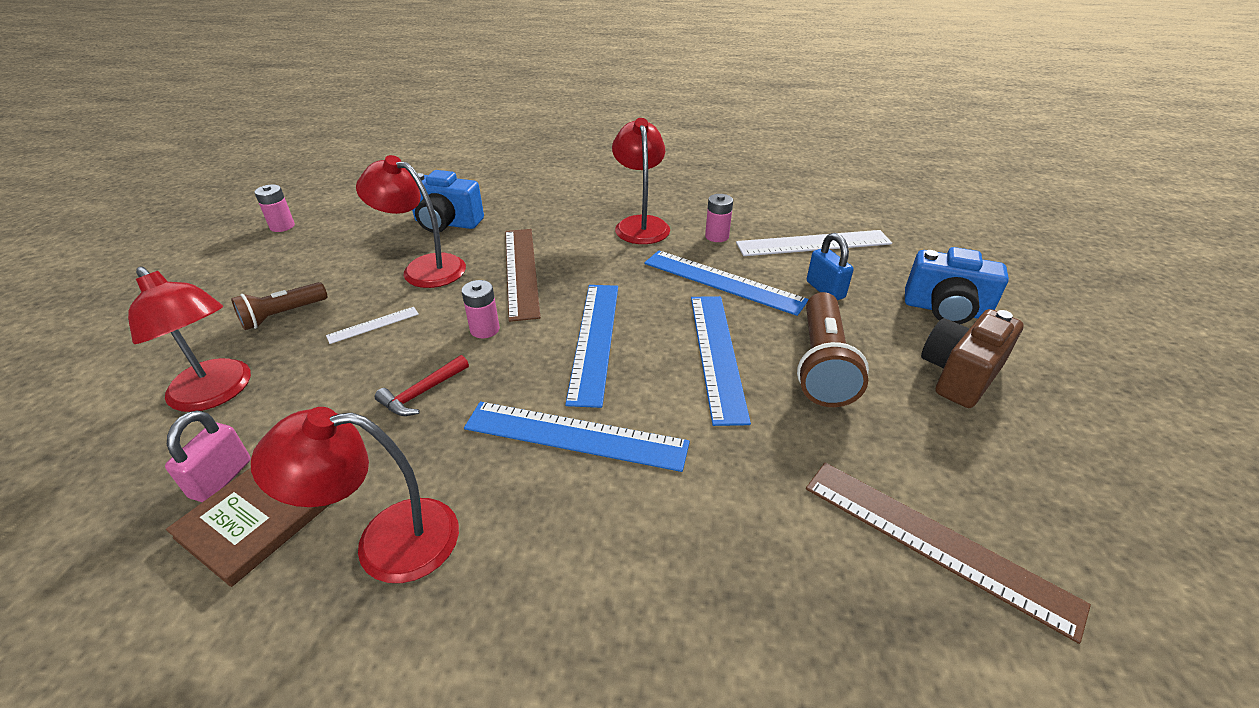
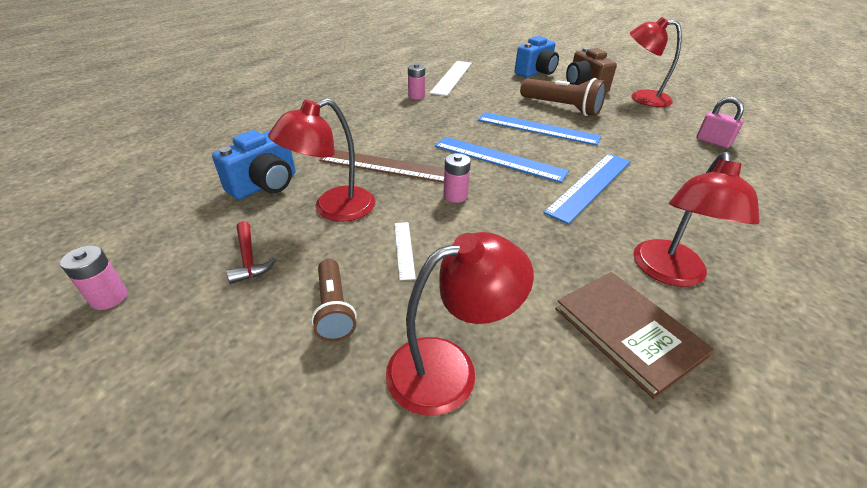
camera: 65 degrees left, 0 degrees up
(221, 479) = (584, 364): pink padlock -> pink padlock (713, 142)
(422, 393) = (518, 236): red hammer -> red hammer (249, 259)
(640, 224) = (373, 112): red lamp -> red lamp (641, 98)
(723, 281) = (468, 108): blue ruler -> none
(825, 290) = (499, 88): blue padlock -> none
(935, 543) = (684, 123): brown ruler -> none

